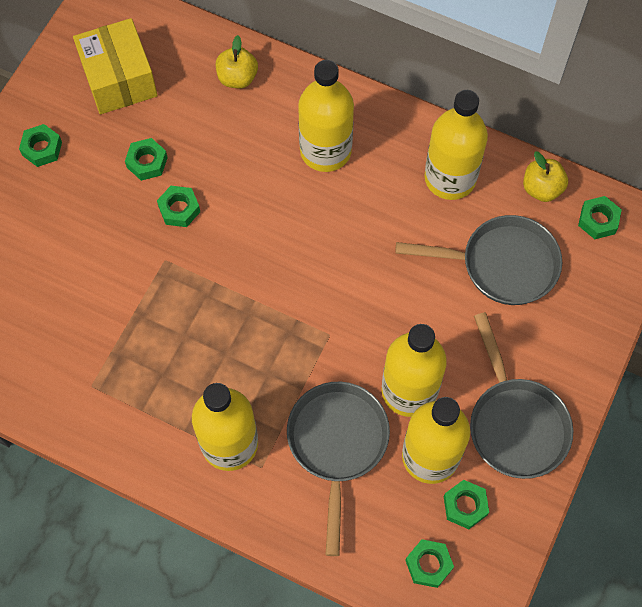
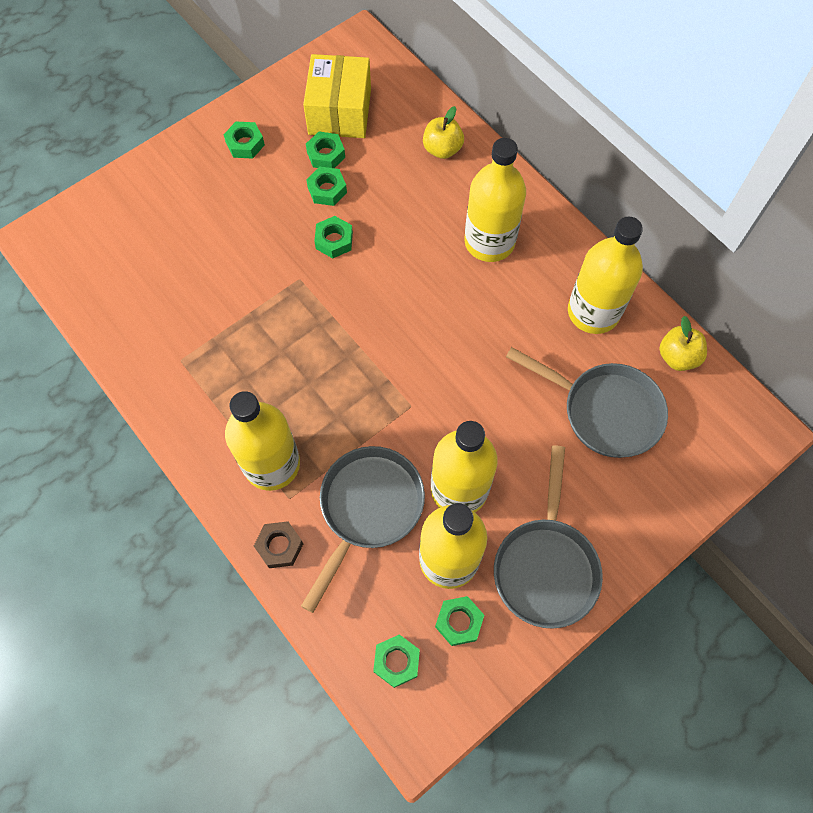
camera: 25 degrees right, 0 degrees up
(275, 514) = (279, 546): none -> brown nut
(598, 220) = (719, 409): green nut -> green nut (326, 154)

